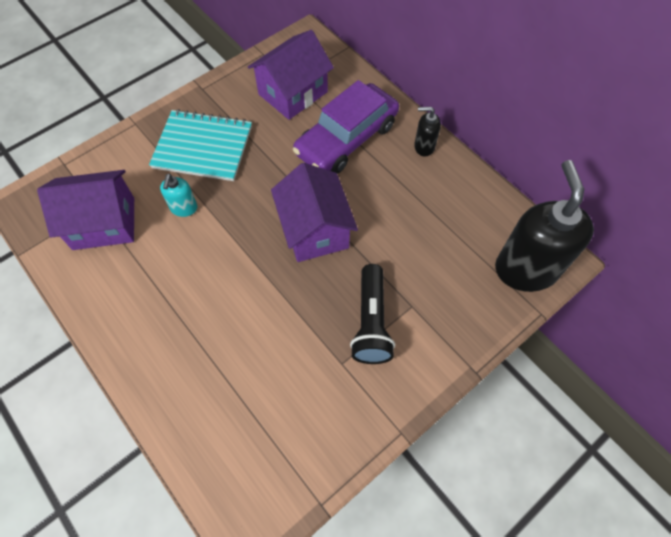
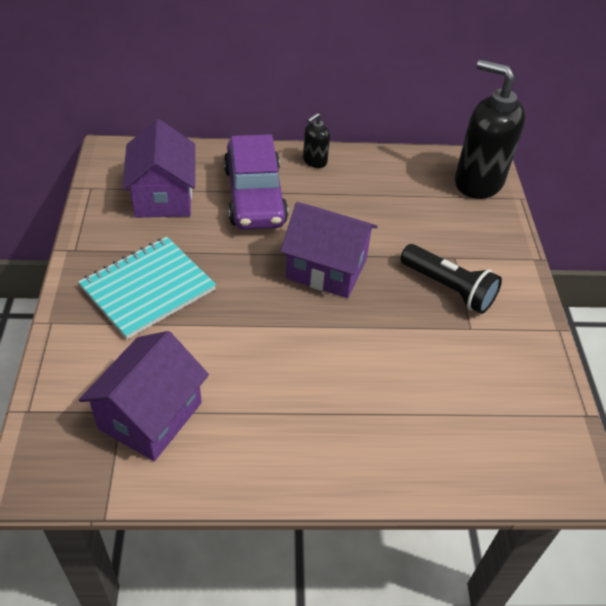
camera: 55 degrees left, 15 degrees down
(184, 208) = (204, 342): turquoise soap dispenser -> none

